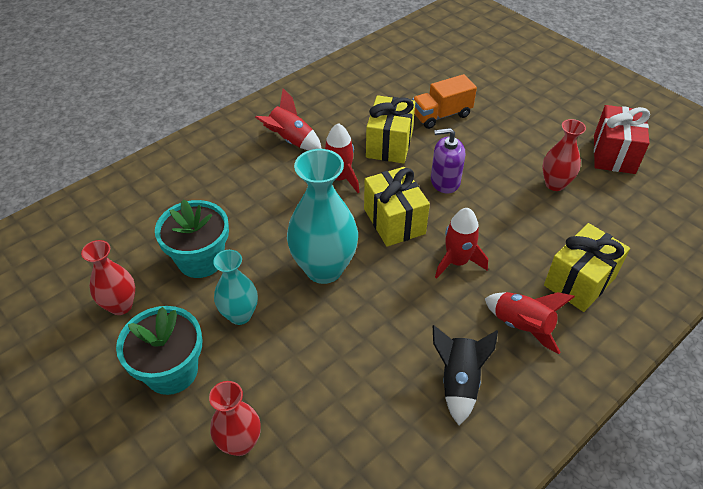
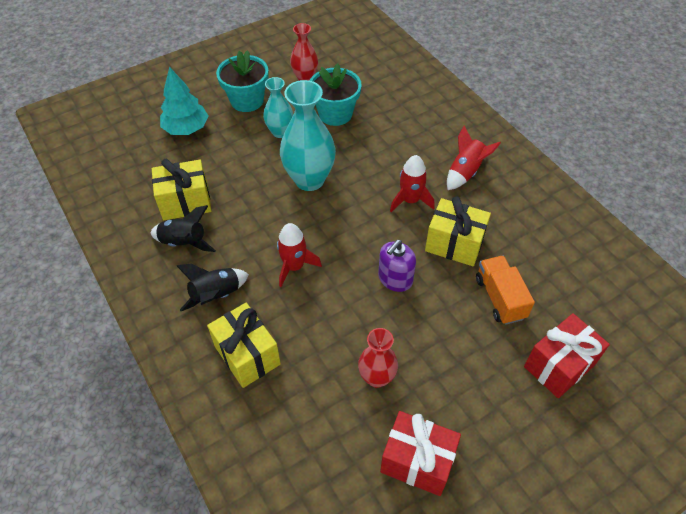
camera: 100 degrees right, 5 degrees up
(240, 443) = (186, 129): red vase -> turquoise tree
(394, 221) = (350, 231): yellow gift -> yellow gift (185, 202)
(445, 181) = (395, 279): purple soap dispenser -> purple soap dispenser turned 150 degrees counterclockwise
(493, 85) = (559, 365): none -> red gift
(522, 326) = (216, 295): red rocket -> black rocket

